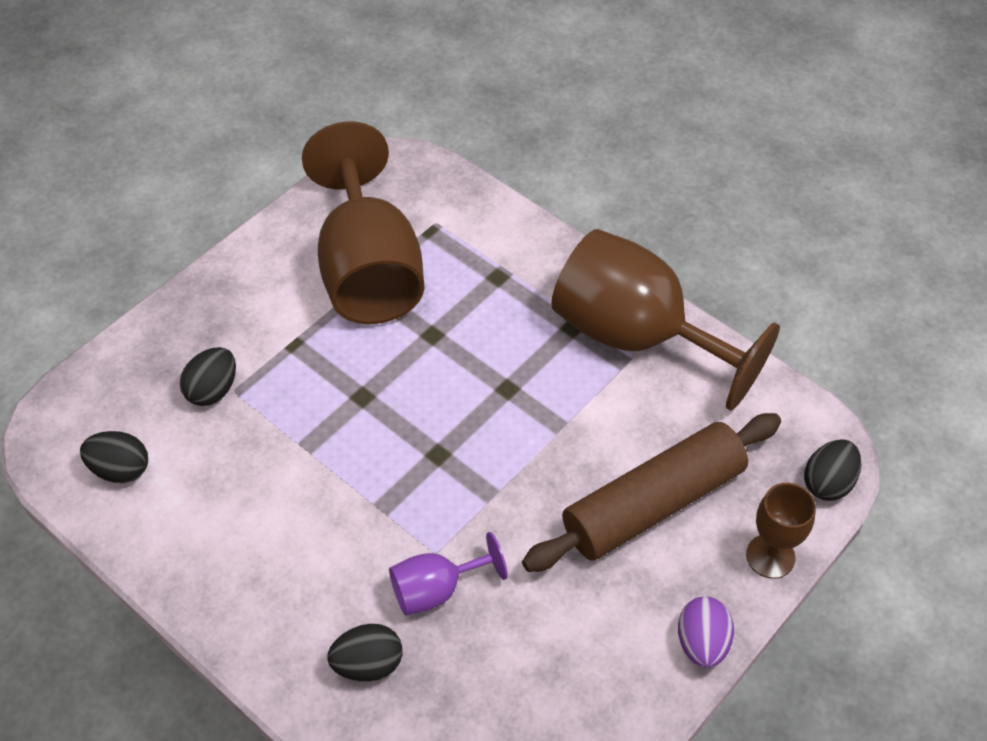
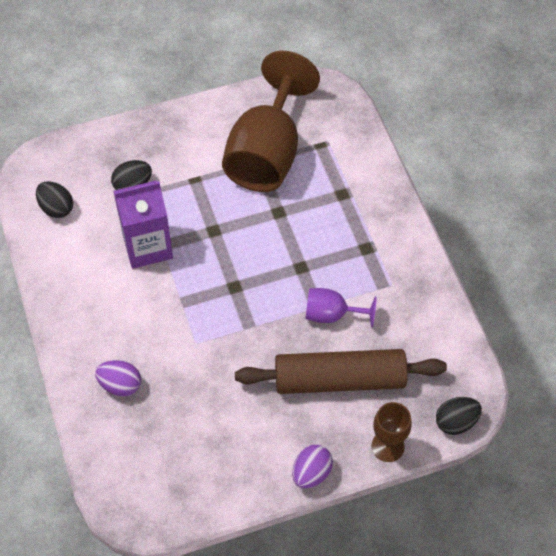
camera: 30 degrees right, 5 degrees up
(285, 459) = (147, 246): none -> purple carton
(368, 664) = (120, 385): black egg -> purple egg
(436, 589) = (183, 364): purple goblet -> purple goblet (331, 314)
(637, 337) = (402, 273): brown goblet -> none

